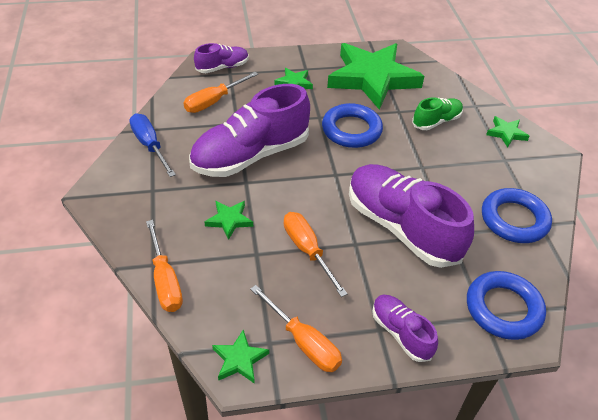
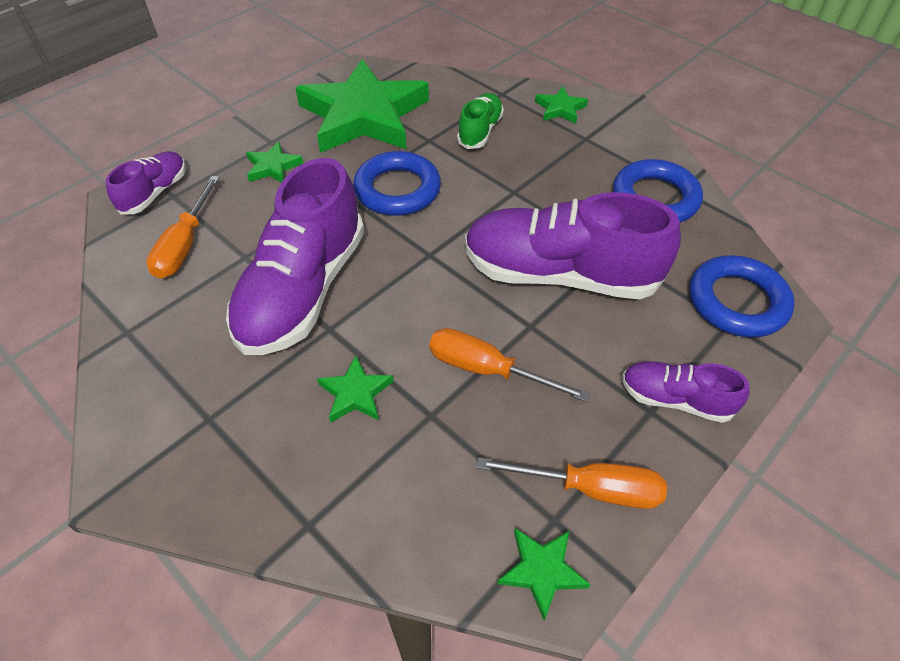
camera: 35 degrees left, 5 degrees up
(150, 145) = (145, 357): blue screwdriver -> none
(165, 280) = (347, 536): orange screwdriver -> none

